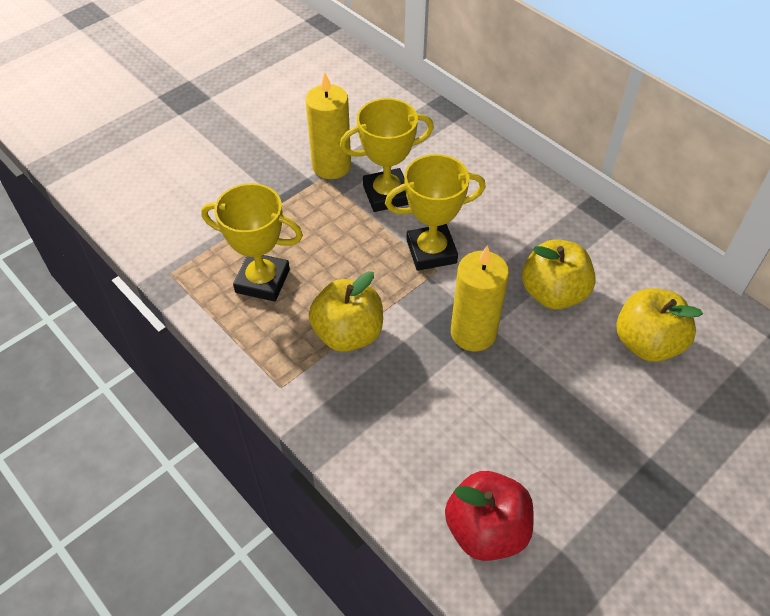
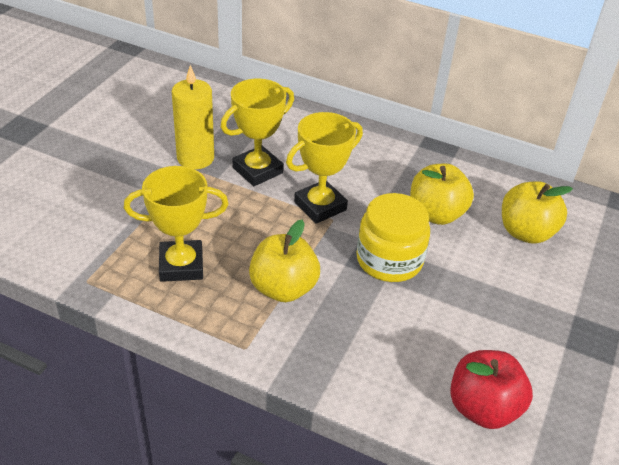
camera: 25 degrees left, 10 degrees down
(473, 333) = (389, 260): yellow candle -> yellow jar

